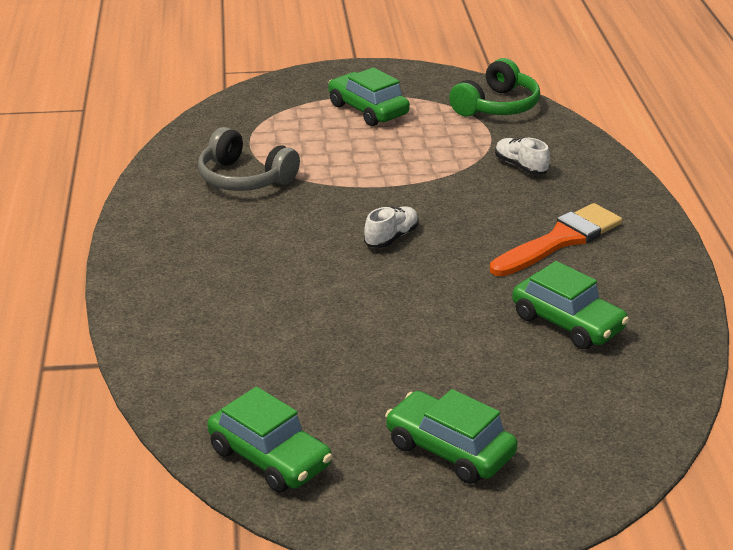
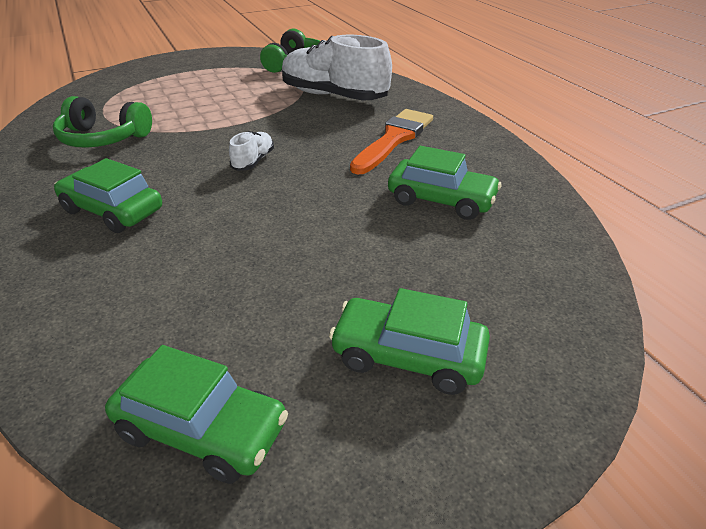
camera: 20 degrees left, 5 degrees up
(244, 178) = (103, 138): grey headphones -> green headphones
(368, 110) = (198, 78): green car -> green car (112, 210)
(520, 166) = (333, 96): white shoe -> white shoe, size x2.25

